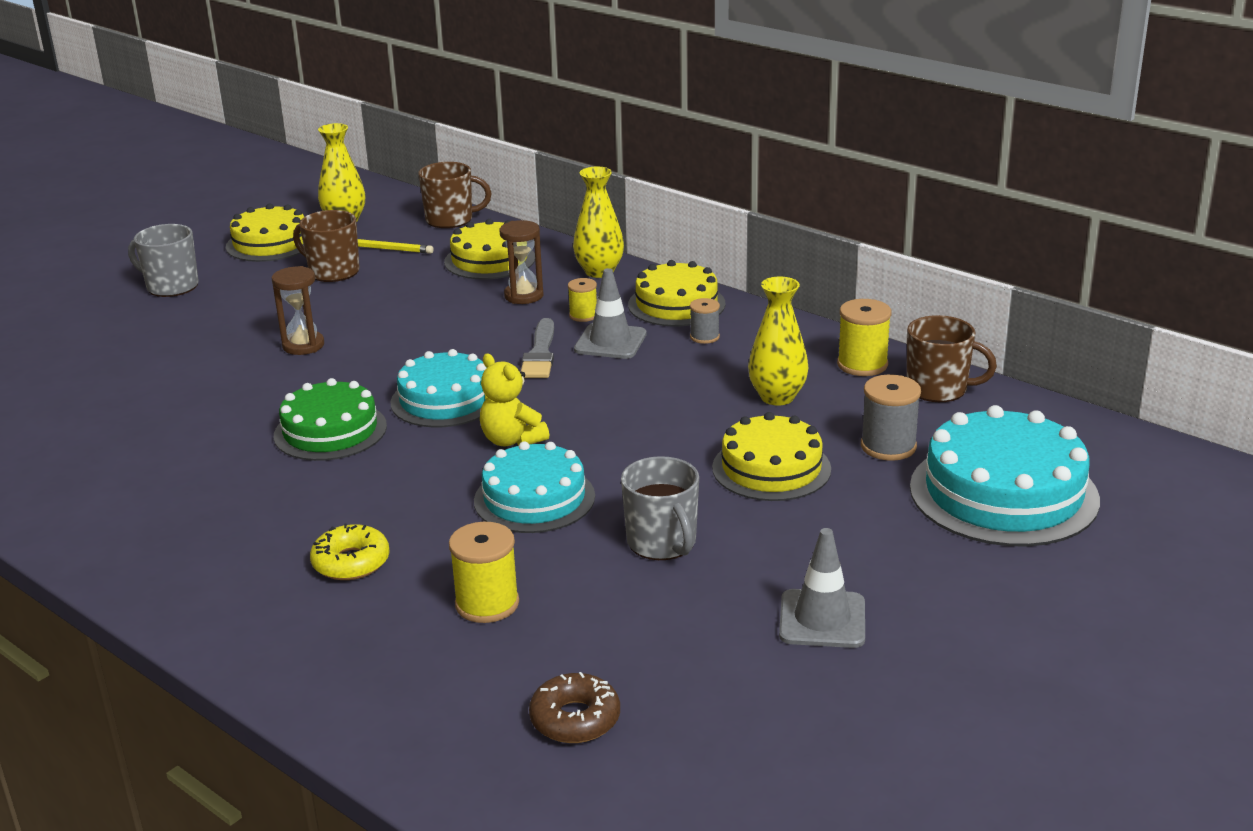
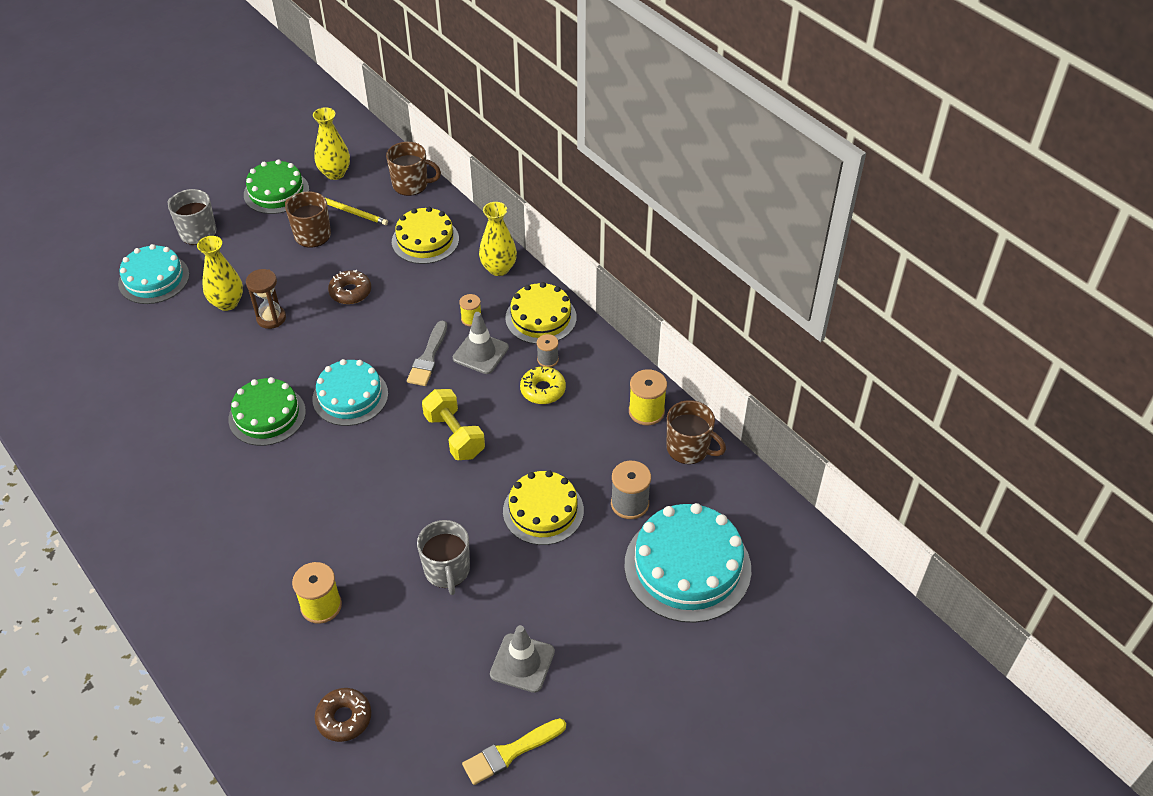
camera: 10 degrees right, 20 degrees up
(270, 243) = (276, 192): yellow cake -> green cake
(351, 562) = (248, 550): yellow donut -> yellow donut (543, 390)
(406, 312) = (350, 292): none -> brown donut
(512, 440) = (382, 448): yellow teddy bear -> none
(524, 296) = (436, 288): brown hourglass -> none
(534, 498) = (379, 511): turquoise cake -> turquoise cake (154, 279)
(610, 417) = (454, 436): none -> yellow dumbbell
(777, 397) = (574, 436): yellow vase -> yellow vase (227, 303)
(856, 717) = (510, 752): none -> yellow brush

